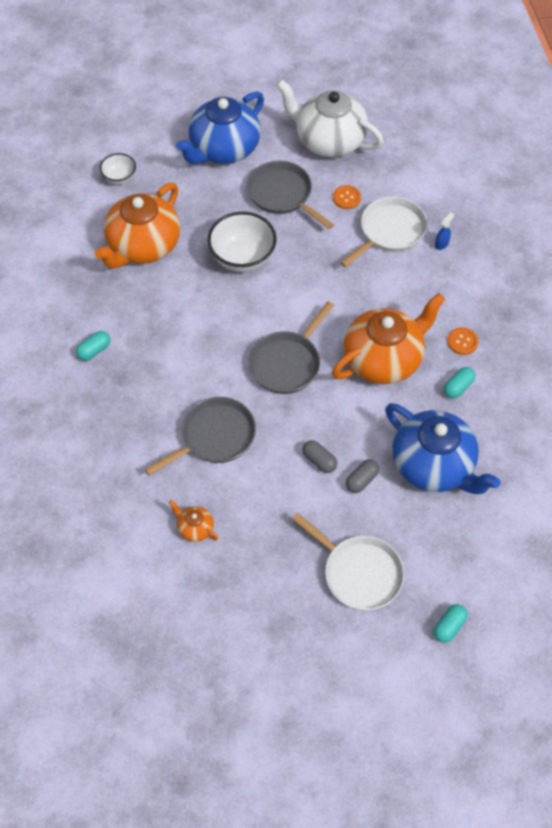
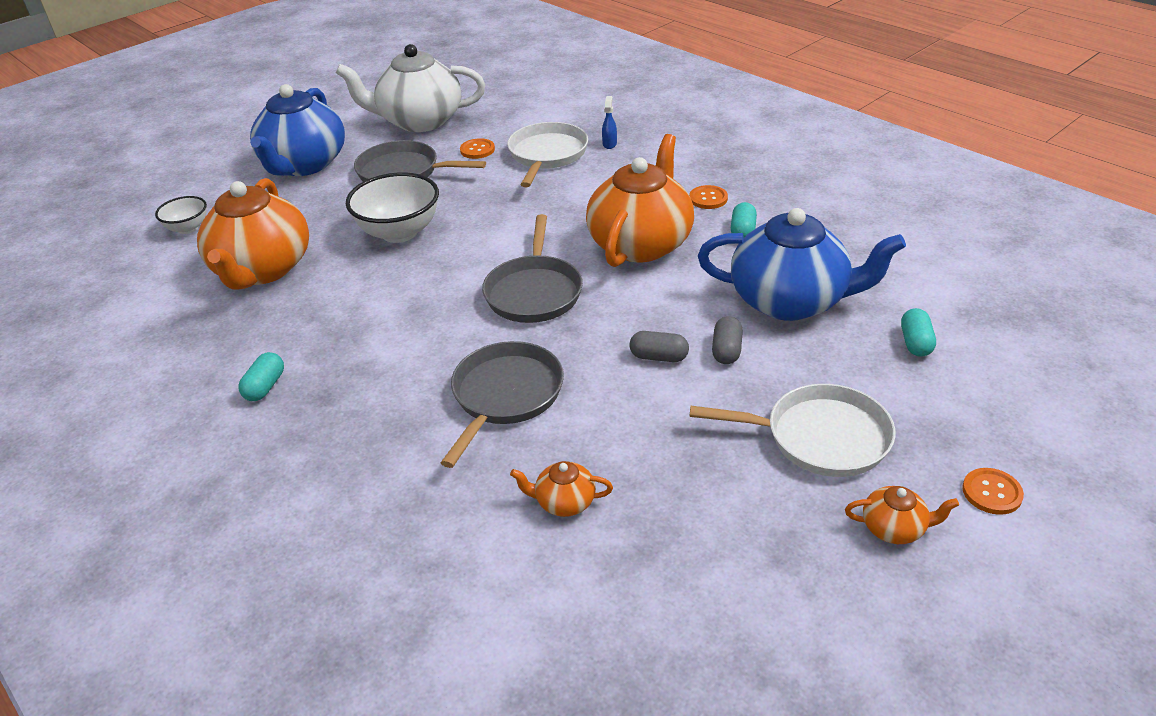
camera: 30 degrees left, 20 degrees down
(345, 650) = (894, 528): none -> orange teapot
(416, 664) = (992, 492): none -> orange button
(449, 626) = (979, 433): turquoise capsule -> turquoise capsule (915, 343)

